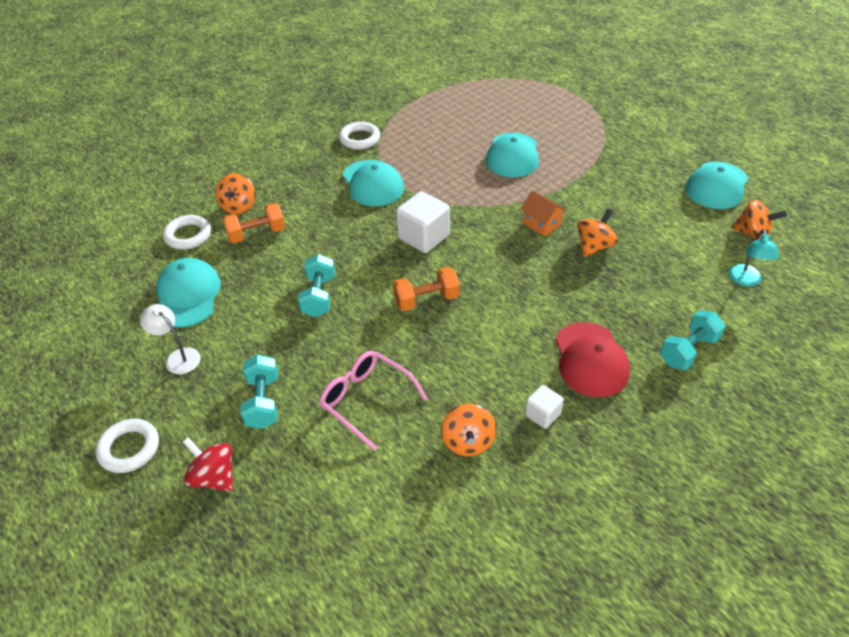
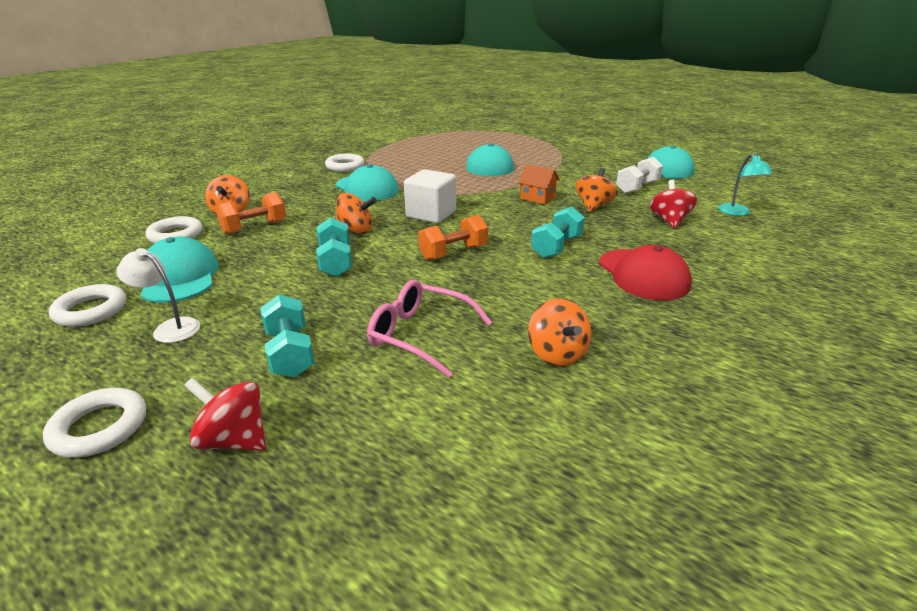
camera: 15 degrees left, 15 degrees down
(121, 326) = (91, 310): none -> white ring
(542, 414) = (624, 320): white cube -> none
(659, 220) = (637, 188): none -> white dumbbell
(662, 283) = (669, 220): none -> red spinning top
(688, 350) = (727, 258): turquoise dumbbell -> turquoise dumbbell (556, 247)
(752, 234) = (718, 188): orange spinning top -> orange spinning top (356, 230)

